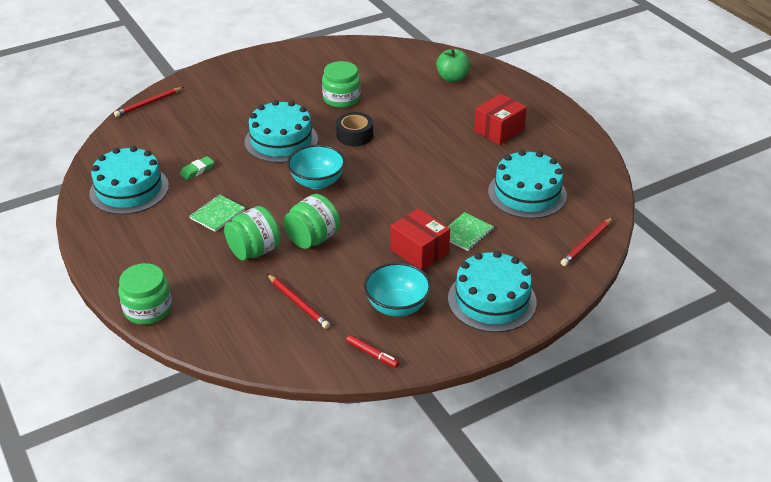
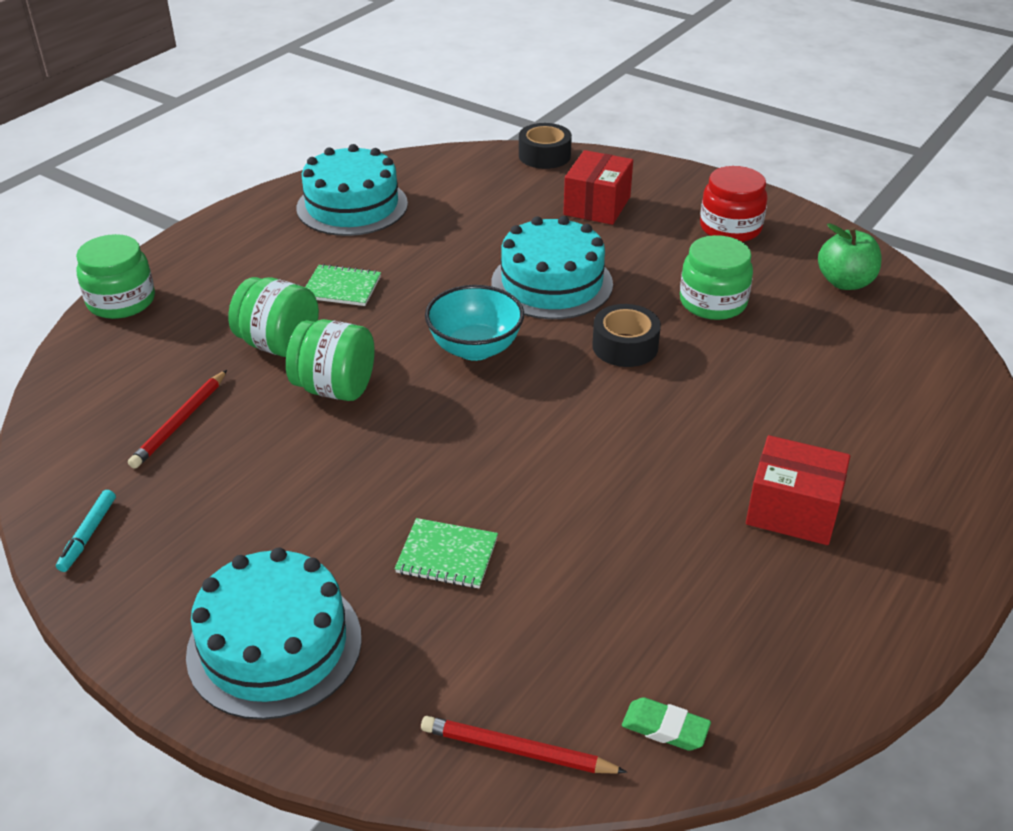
camera: 65 degrees right, 0 degrees up
(148, 104) = (544, 156): red pencil -> black tape
(197, 170) = (427, 240): green eraser -> green eraser (665, 728)
(284, 71) = (730, 228): none -> red jar
(372, 354) = (88, 535): red marker -> turquoise marker
(397, 306) = (212, 528): turquoise bowl -> none
(419, 251) = (364, 512): red box -> red box (597, 206)
(452, 78) = (901, 402): green apple -> green apple (845, 282)
(527, 193) = (621, 608): turquoise cake -> none

